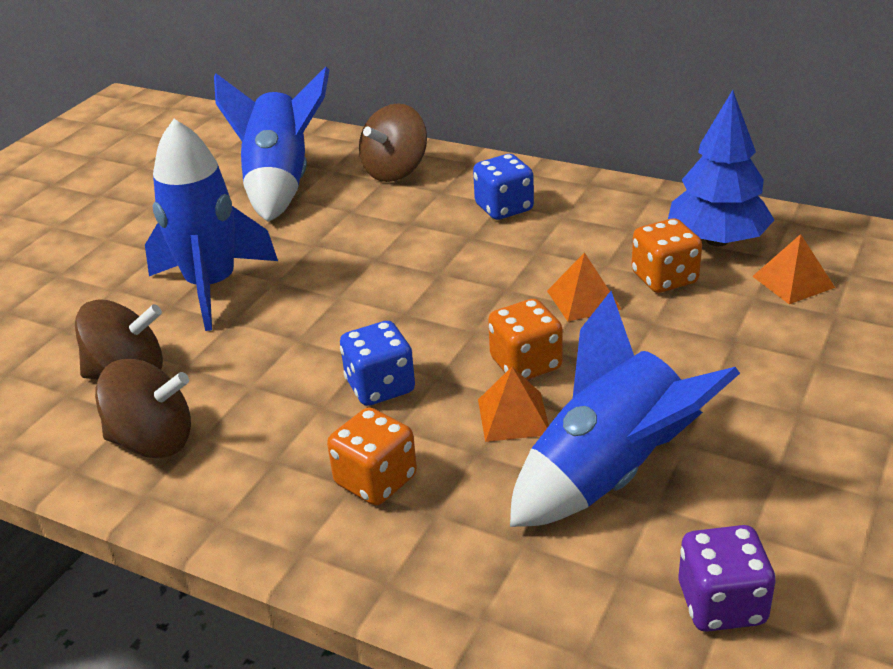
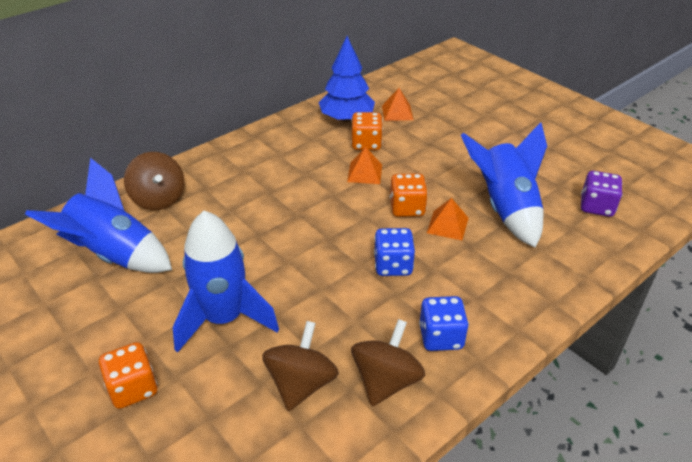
camera: 70 degrees left, 5 degrees up
(376, 480) = (474, 287): orange dice -> orange dice (133, 388)
(504, 208) = (250, 171): blue dice -> blue dice (441, 337)

